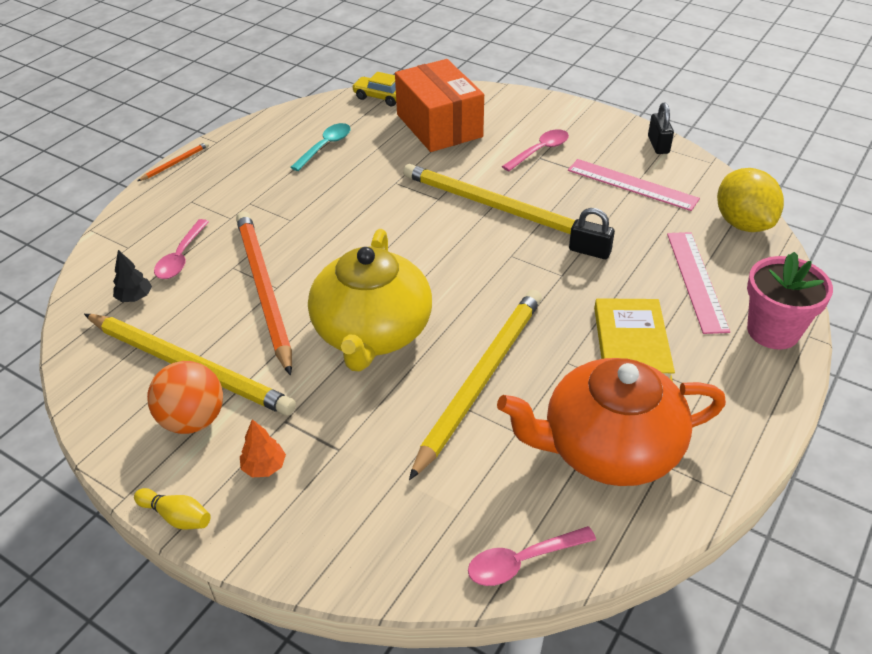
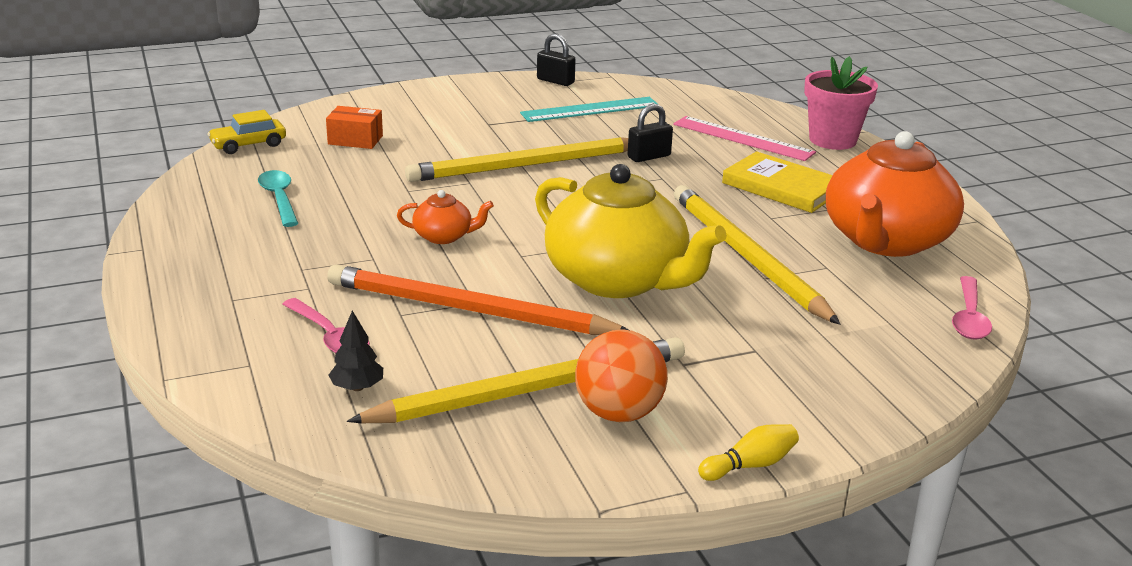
camera: 55 degrees left, 15 degrees down
(175, 163) = (134, 284): orange pencil -> none
(264, 467) = (735, 395): orange tree -> none
(349, 229) = (444, 236): none -> orange teapot
(439, 125) = (355, 140): orange box -> orange box, size x0.47
(540, 151) = (479, 120): pink spoon -> none
(632, 184) = (590, 109): pink ruler -> turquoise ruler
(743, 223) = (701, 98): yellow lemon -> none

